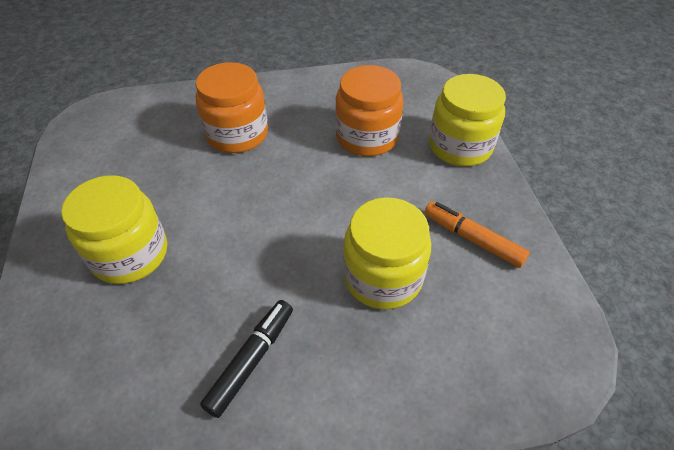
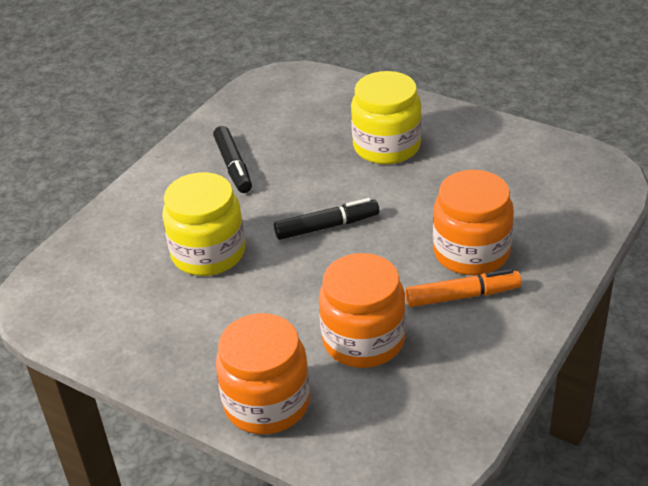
camera: 135 degrees right, 10 degrees down
(278, 223) = (326, 226): none -> black marker
(460, 146) = (267, 403): yellow jar -> orange jar
(473, 239) = (168, 326): orange marker -> orange marker (462, 296)

